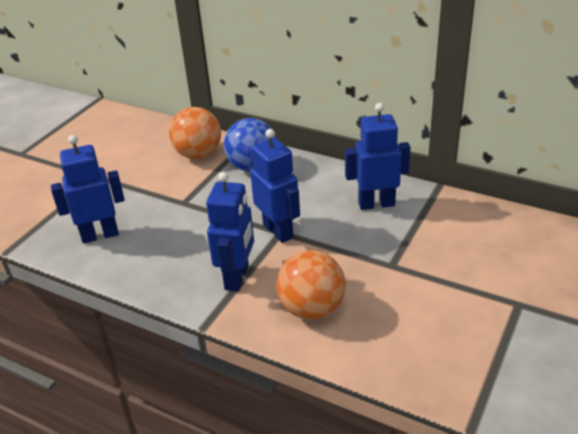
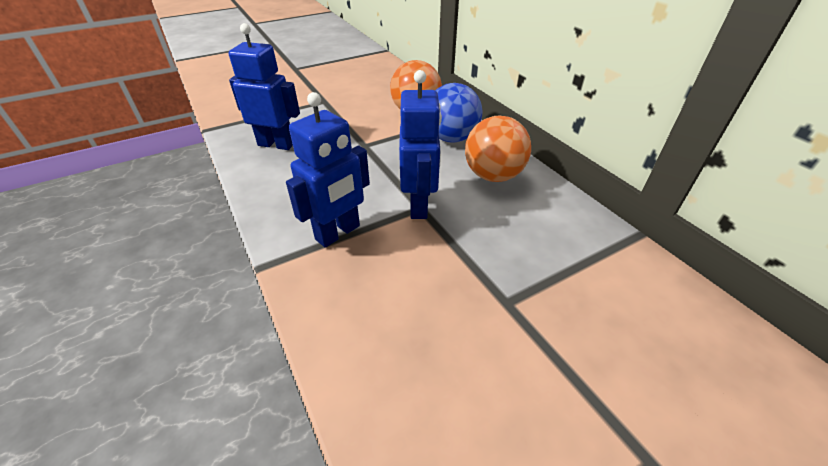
camera: 30 degrees right, 5 degrees up
(312, 309) = (373, 307): orange ball -> orange ball (493, 176)
(376, 204) = (545, 223): blue robot -> none

